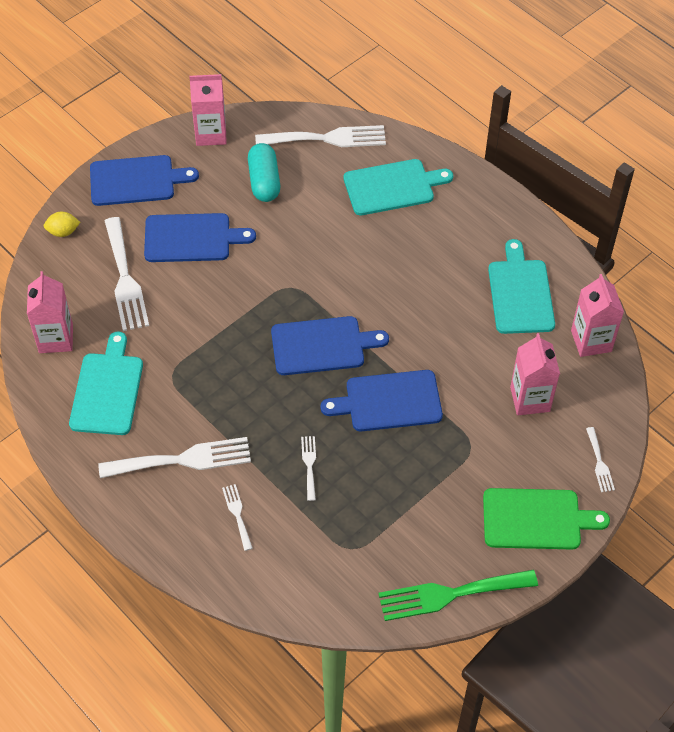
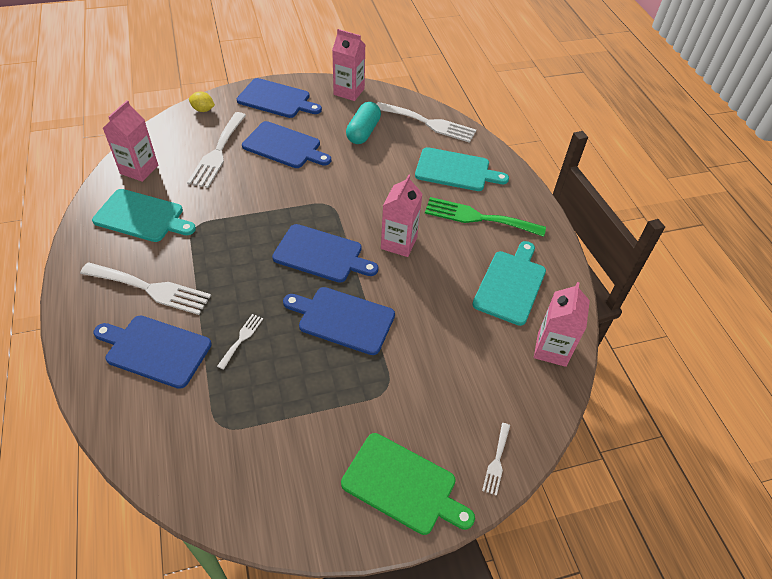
camera: 25 degrees right, 5 degrees down
(107, 390) = (142, 216): turquoise cutting board -> turquoise cutting board turned 75 degrees clockwise
(237, 514) = (155, 350): white fork -> blue cutting board
(450, 594) = (274, 516): green fork -> green fork (478, 218)
(530, 399) = (465, 373): pink carton -> pink carton (399, 243)

